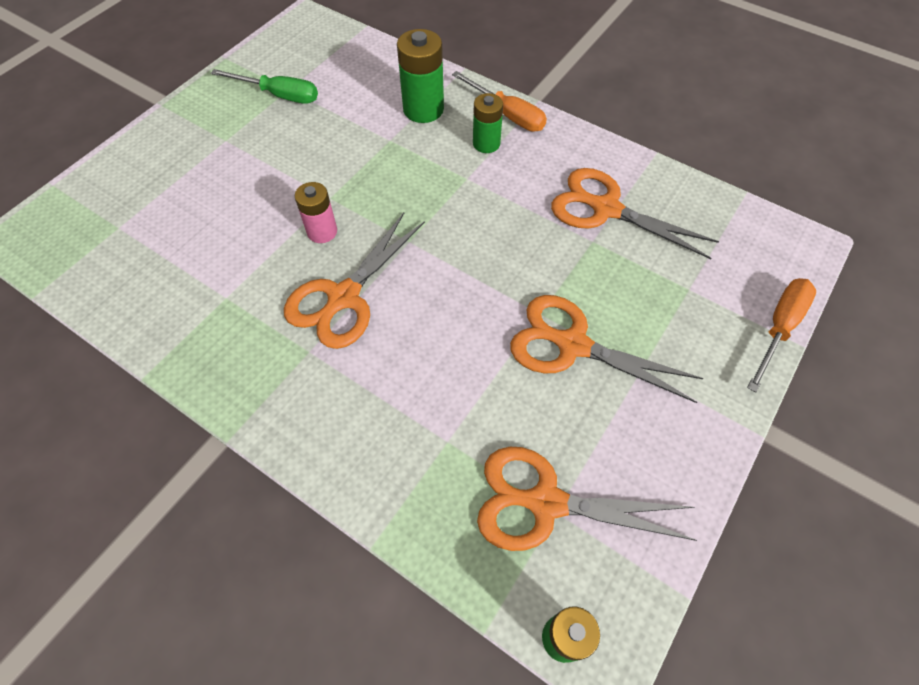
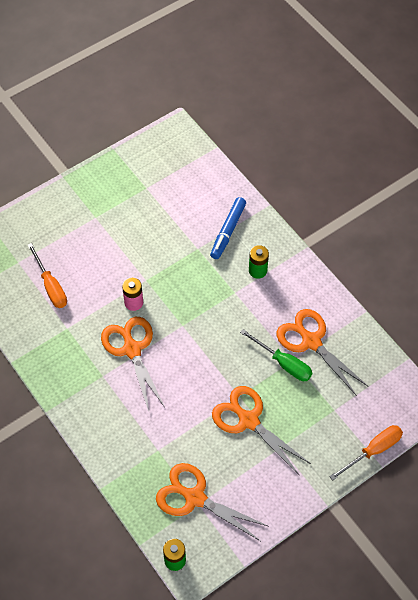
camera: 20 degrees right, 0 degrees up
(279, 95) = (139, 191): green screwdriver -> green screwdriver (283, 363)
(344, 297) = (132, 349): orange scissors -> orange scissors turned 105 degrees clockwise
(423, 109) = (228, 231): green battery -> blue marker
(507, 114) = (281, 252): orange screwdriver -> orange screwdriver (51, 286)

